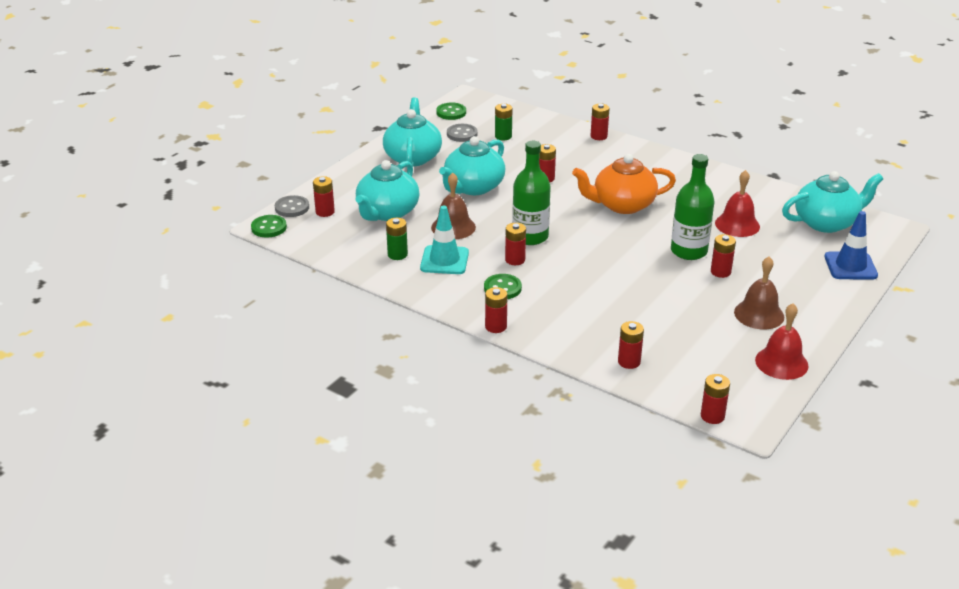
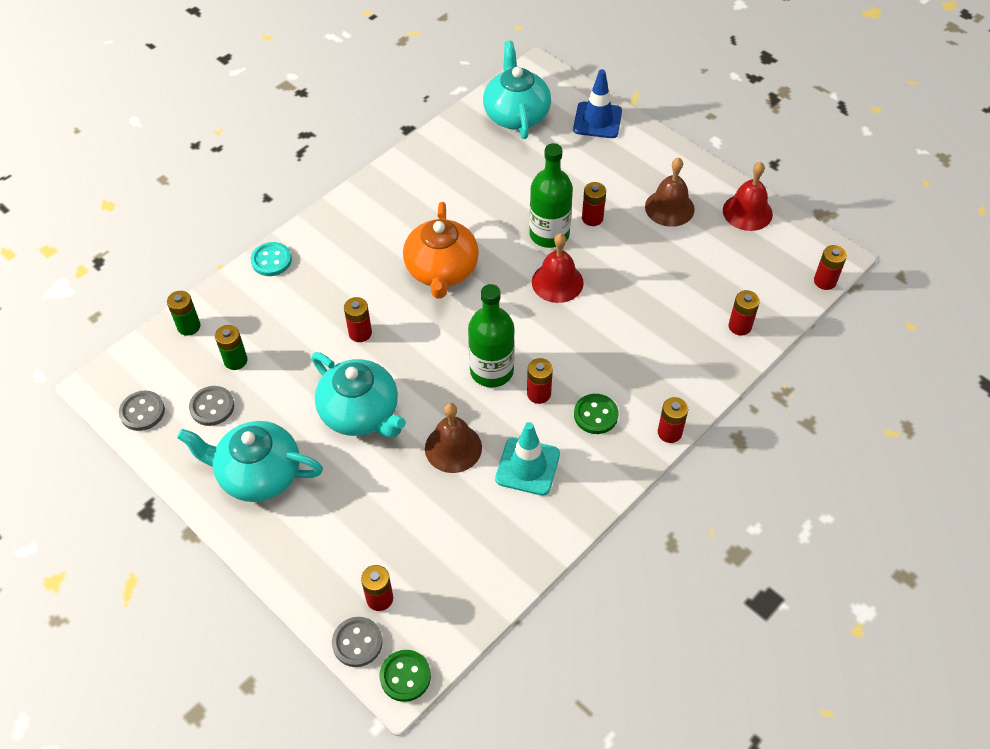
camera: 80 degrees left, 20 degrees up
(387, 212) = (400, 520): turquoise teapot -> none
(397, 254) = (505, 517): green battery -> green battery (189, 326)
(451, 112) = (142, 412): green button -> grey button
(598, 136) = (271, 260): red battery -> turquoise button
(737, 224) = (505, 183): red bell -> red bell (557, 282)

